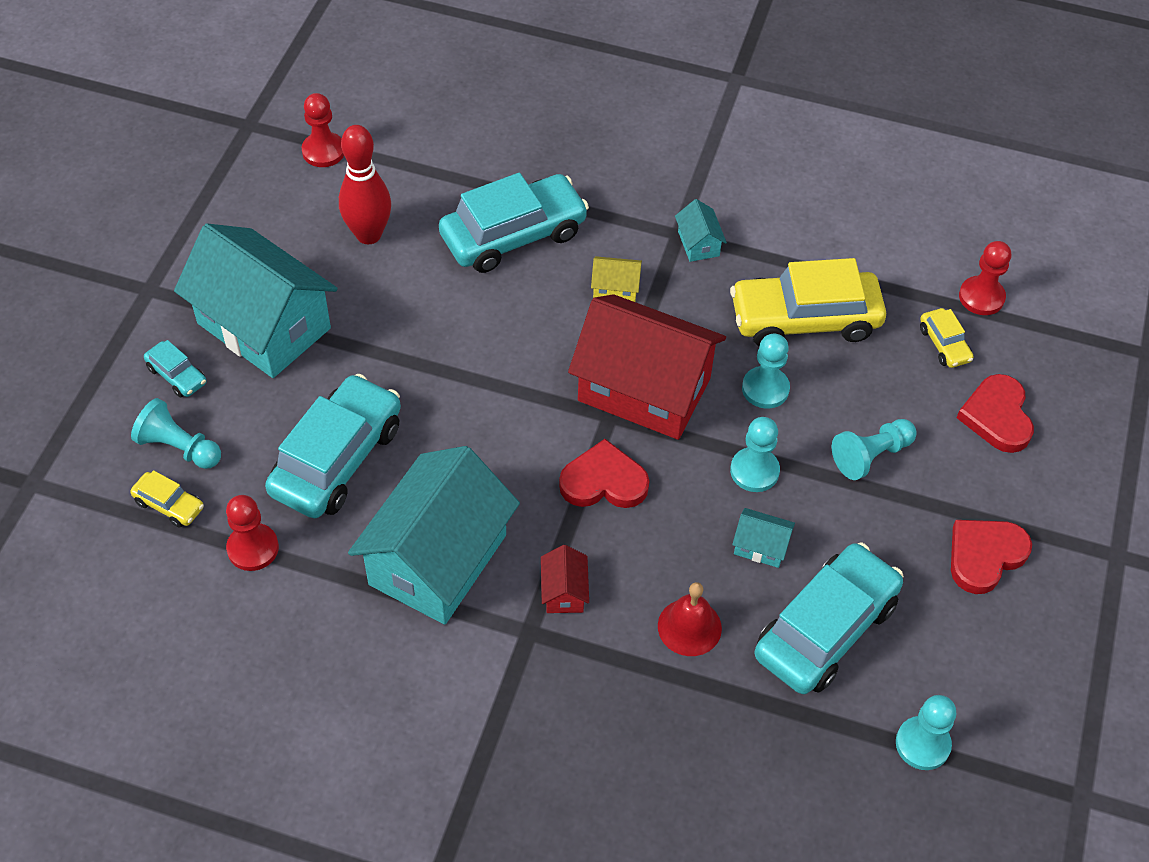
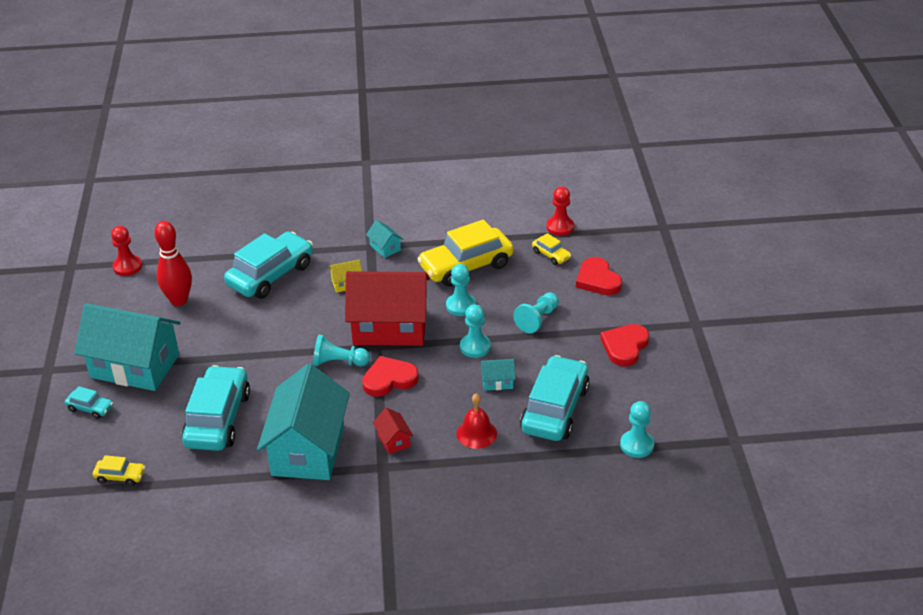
camera: 20 degrees left, 15 degrees down
(179, 447) = (111, 445): turquoise pawn -> turquoise pawn (339, 362)
(253, 548) = (187, 481): red pawn -> none

